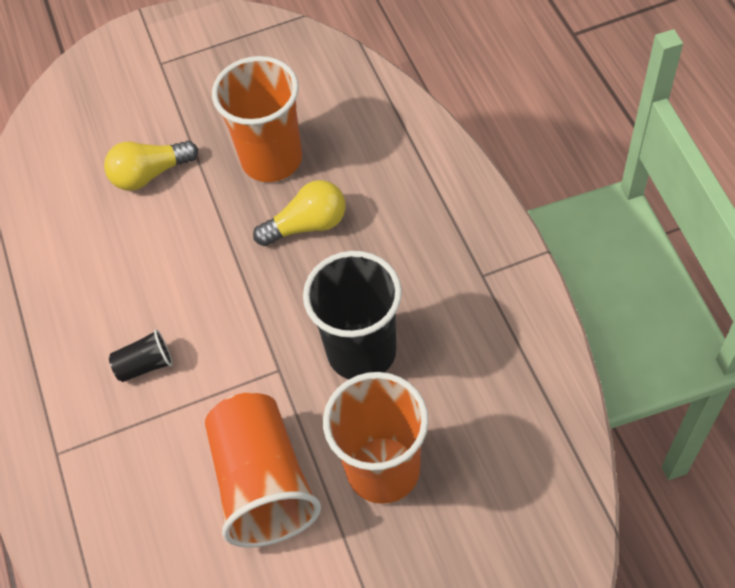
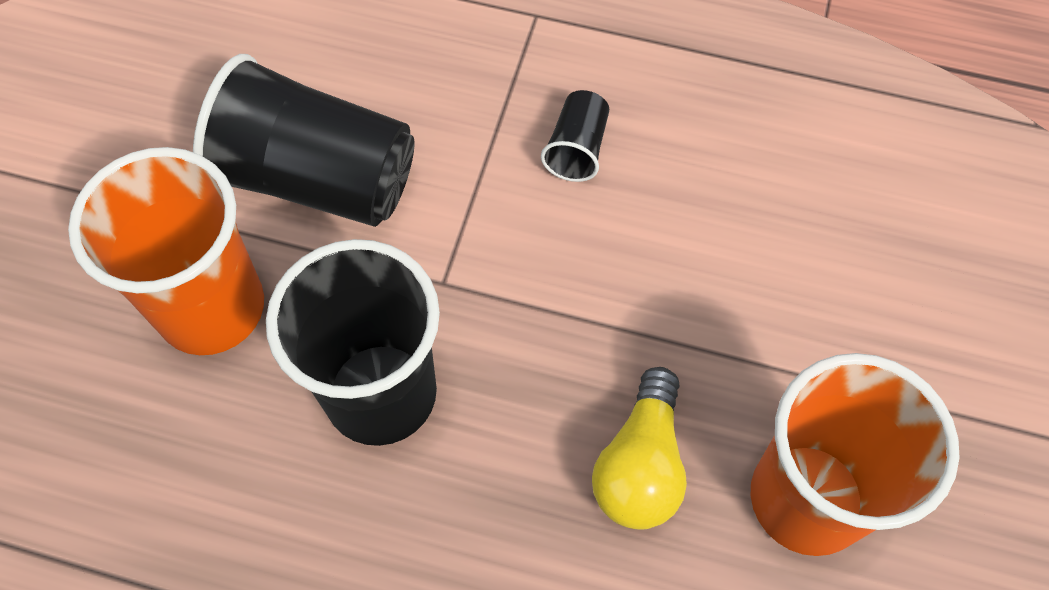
camera: 120 degrees right, 5 degrees up
(150, 174) = (897, 317): yellow light bulb -> none
(263, 483) = (317, 179): orange cup -> black cup

